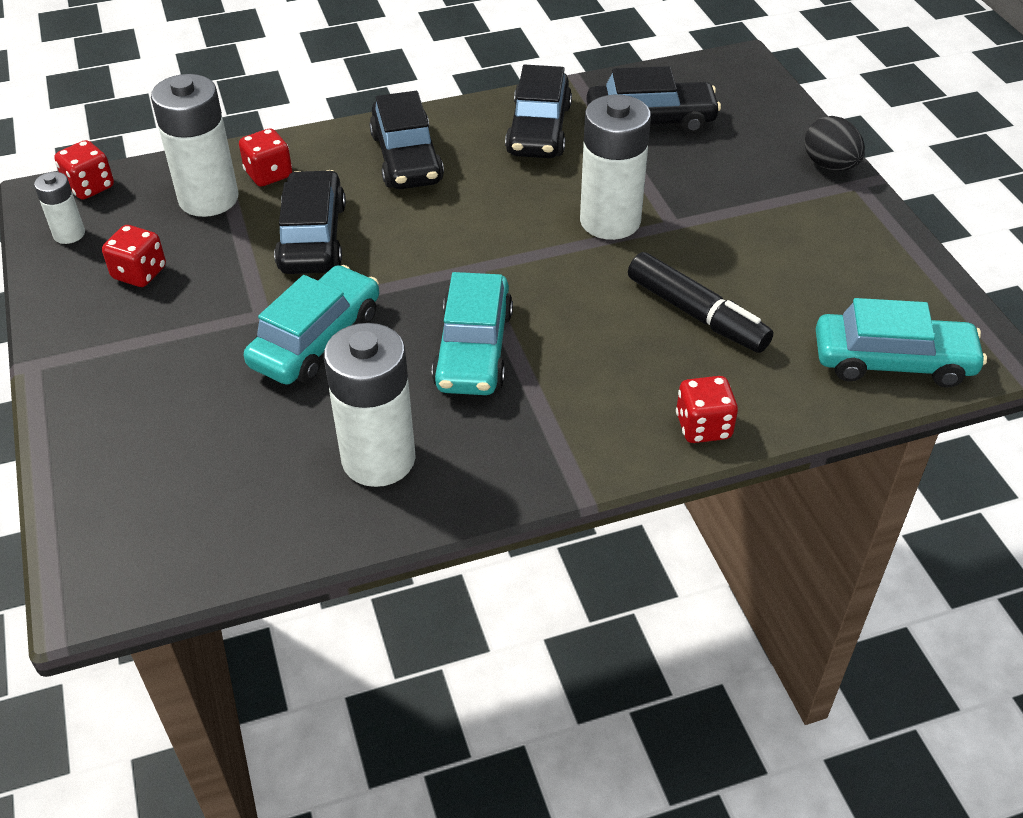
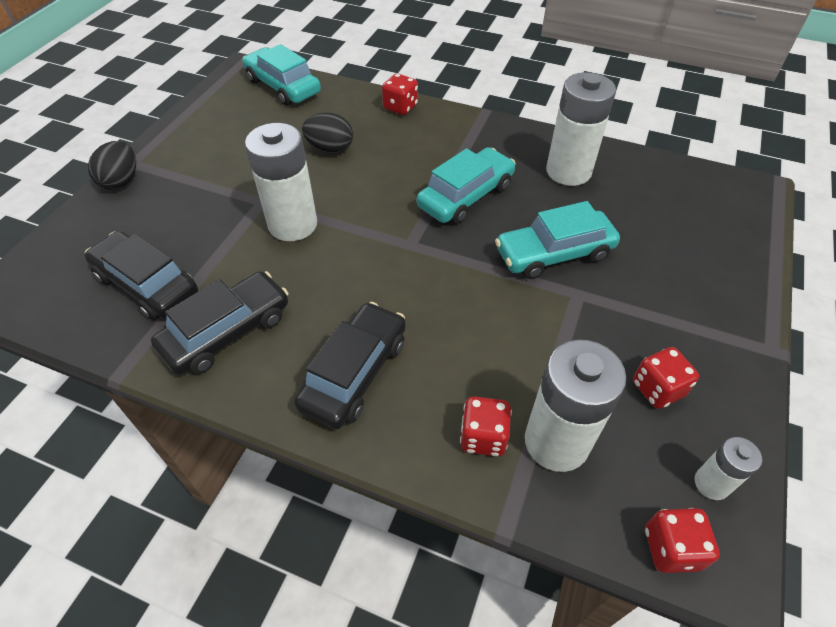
camera: 140 degrees left, 5 degrees up
(312, 237) = (497, 338): black car -> none
(696, 314) = (330, 149): black marker -> black egg

